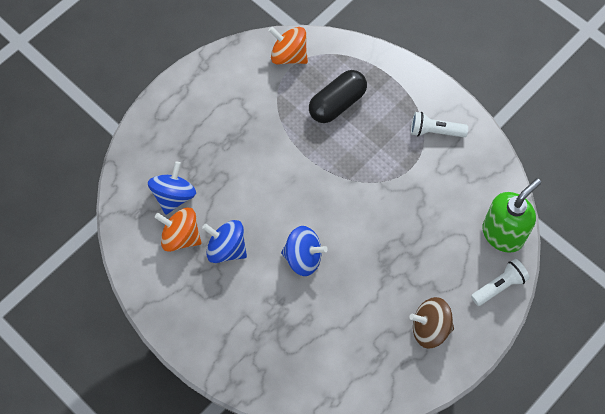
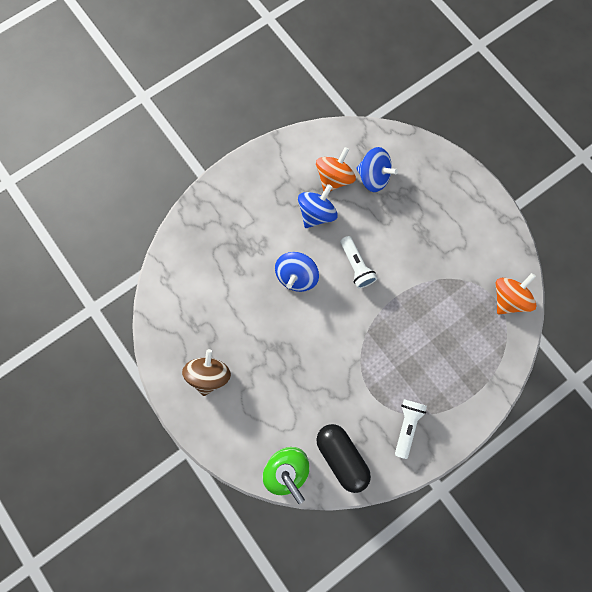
camera: 100 degrees right, 10 degrees up
(337, 103) = (449, 335): black capsule -> black capsule (341, 456)
(499, 286) = (236, 450): white flashlight -> white flashlight (356, 266)

